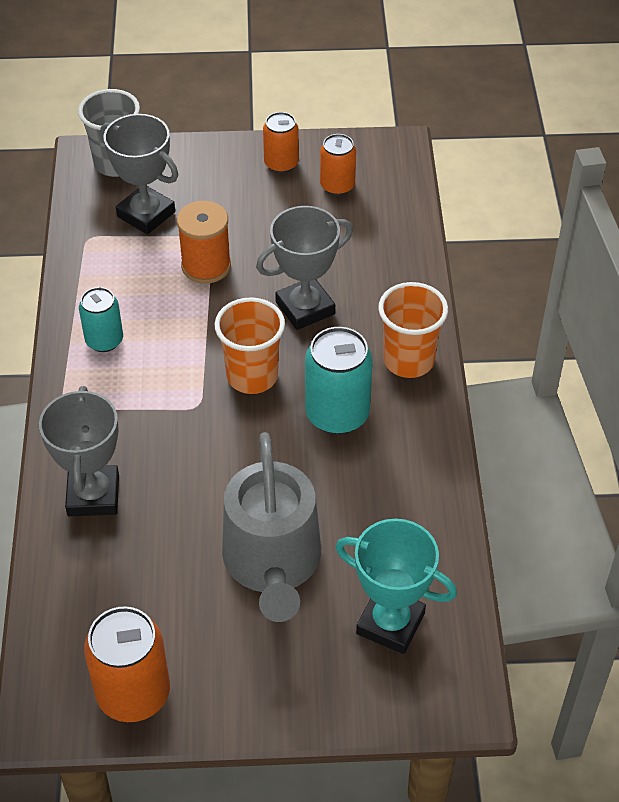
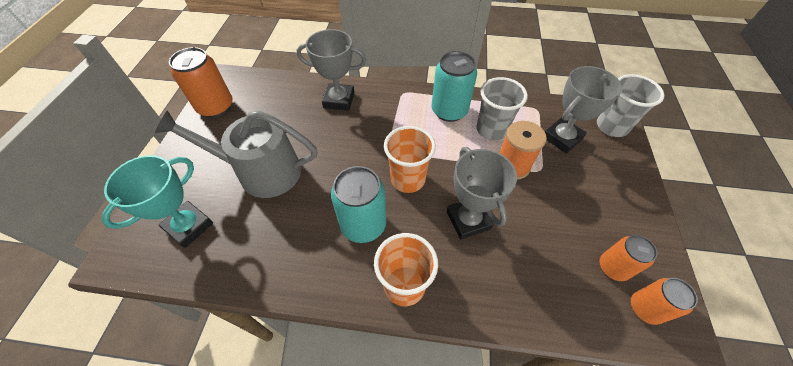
camera: 100 degrees right, 5 degrees up
(104, 340) = (449, 111): turquoise can -> turquoise can, size x1.60
(140, 289) = (491, 130): none -> grey cup
(281, 164) = (633, 228): orange can -> orange can (645, 308)

